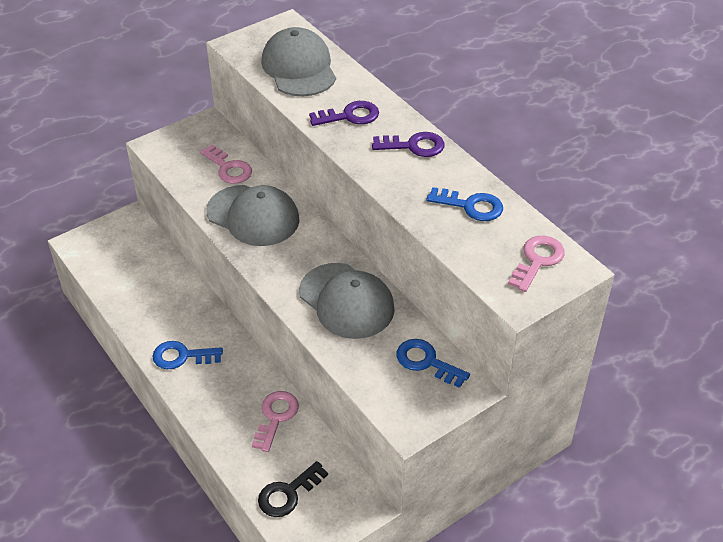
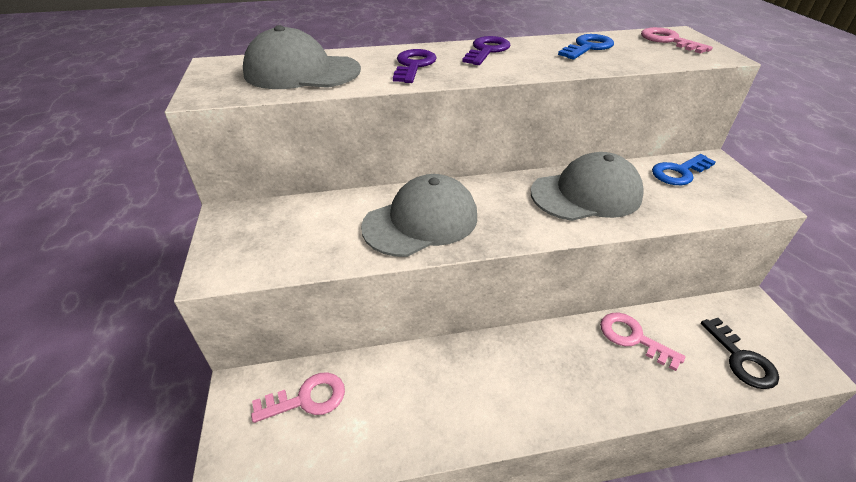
camera: 65 degrees left, 5 degrees down
(182, 356) = (516, 400): blue key -> none
(229, 168) = (325, 219): pink key -> pink key (307, 398)

